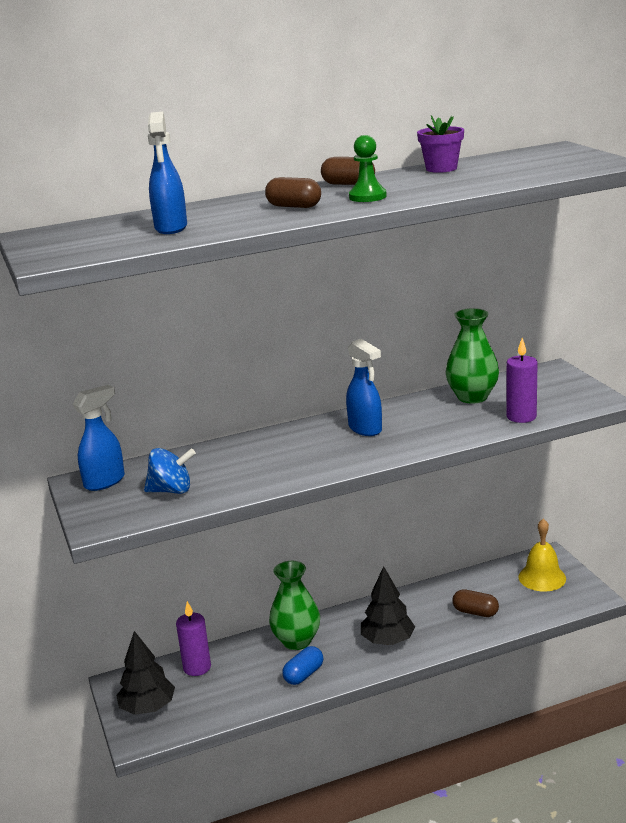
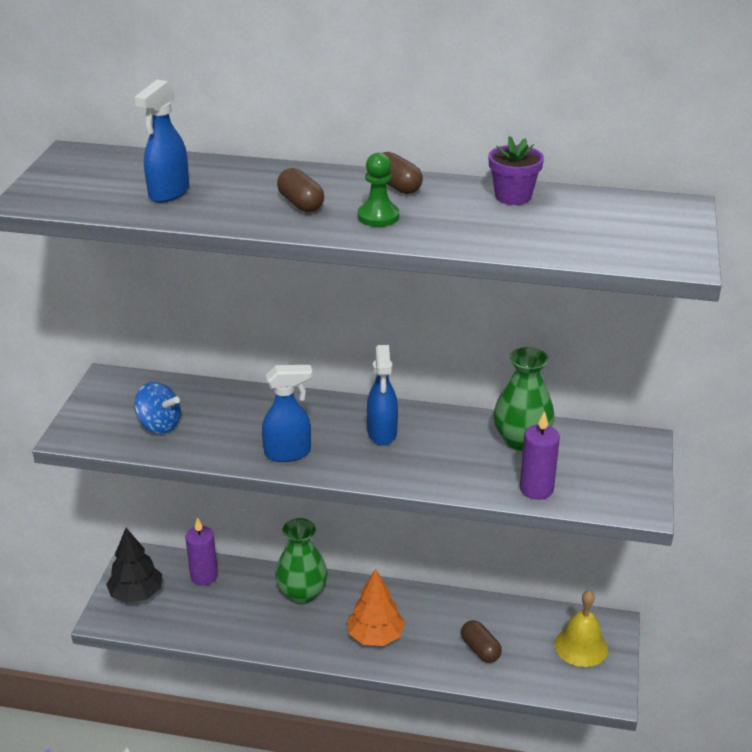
camera: 30 degrees right, 10 degrees up
(105, 482) = (124, 390): blue spray bottle -> blue spray bottle (288, 453)
(304, 674) = (277, 631): blue capsule -> none
(387, 641) = (375, 636): black tree -> orange tree

